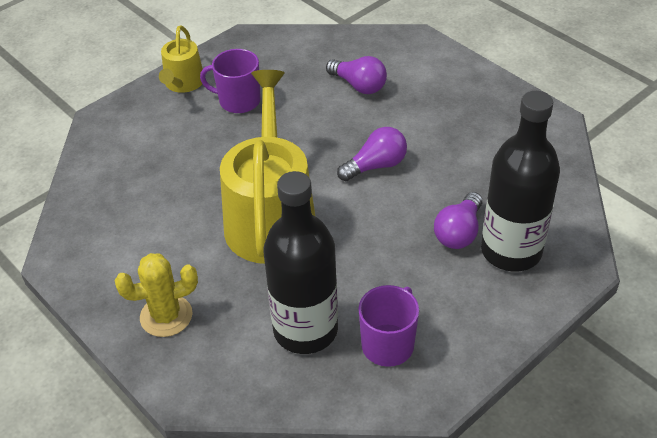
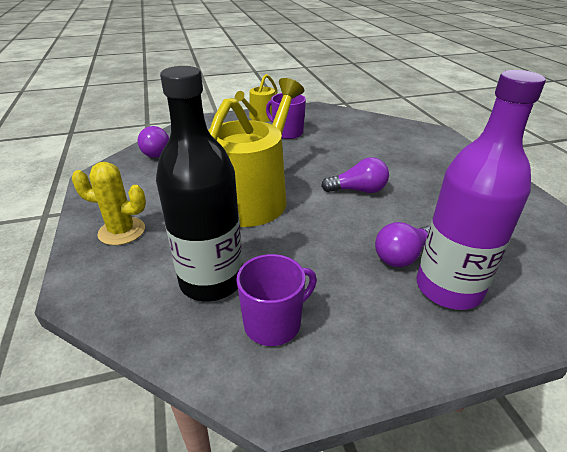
camera: 25 degrees right, 10 degrees down
(359, 85) = (377, 144): purple light bulb -> purple light bulb (155, 152)
(511, 251) = (448, 288): black bottle -> purple bottle

